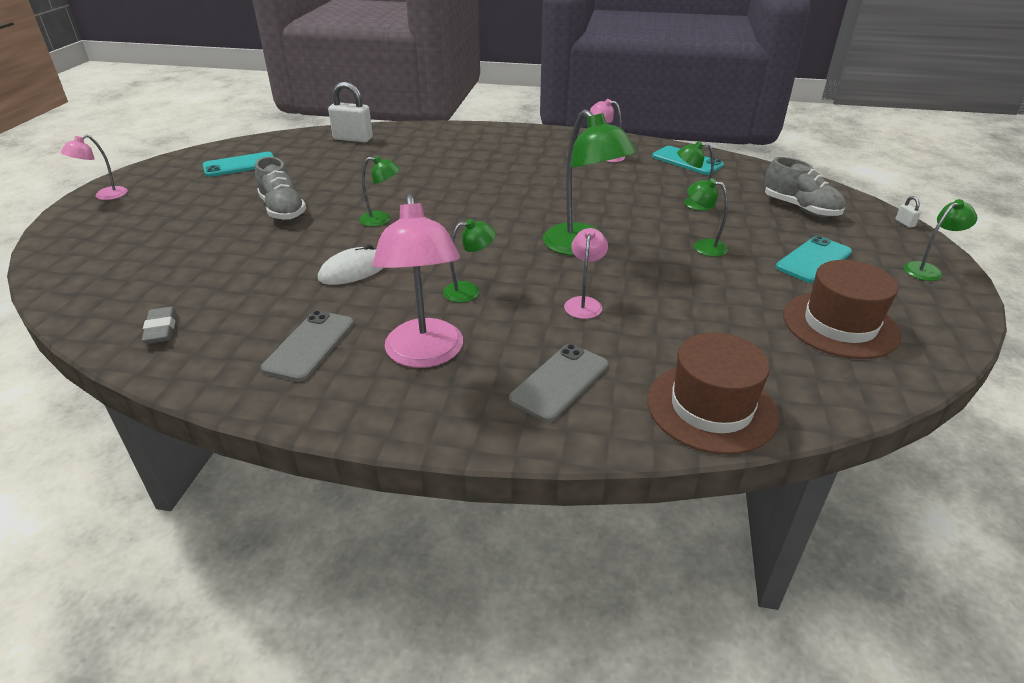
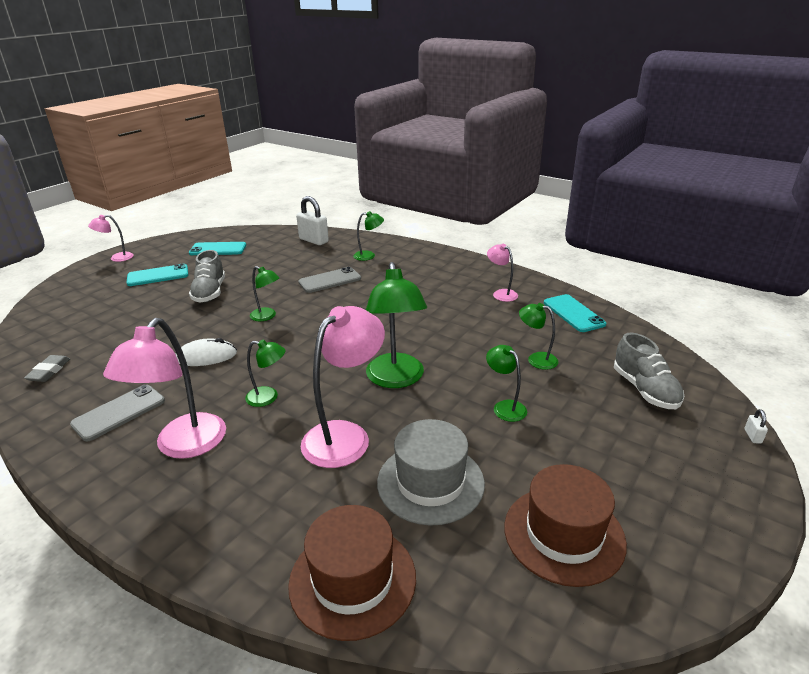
camera: 25 degrees right, 5 degrees down
(559, 382) = (254, 506): grey phone -> grey phone (330, 280)
(584, 303) = (345, 435): pink lamp -> pink lamp, size x1.92
(700, 318) = (430, 482): none -> grey hat
(813, 260) = (604, 452): turquoise phone -> turquoise phone (158, 276)
(927, 270) = (728, 500): green lamp -> green lamp (369, 256)

